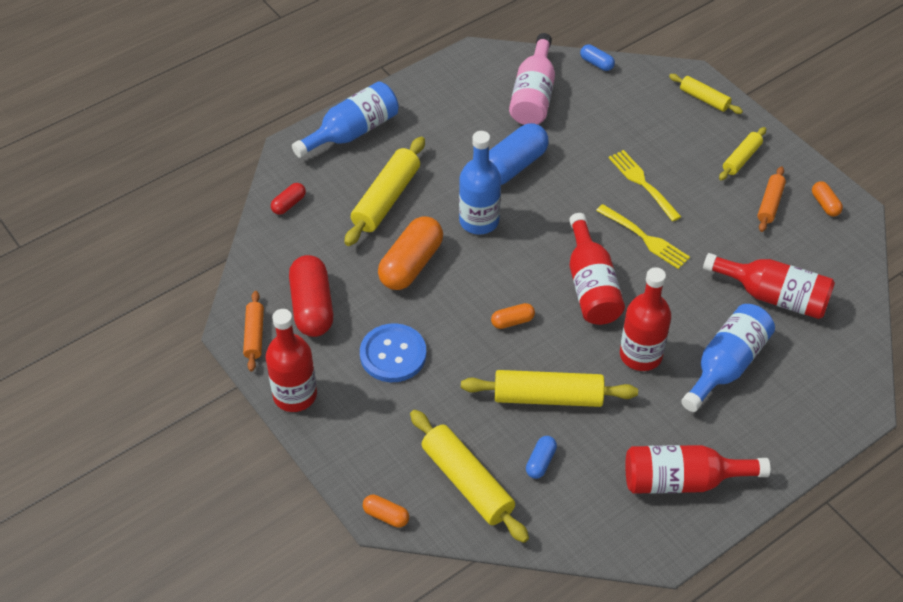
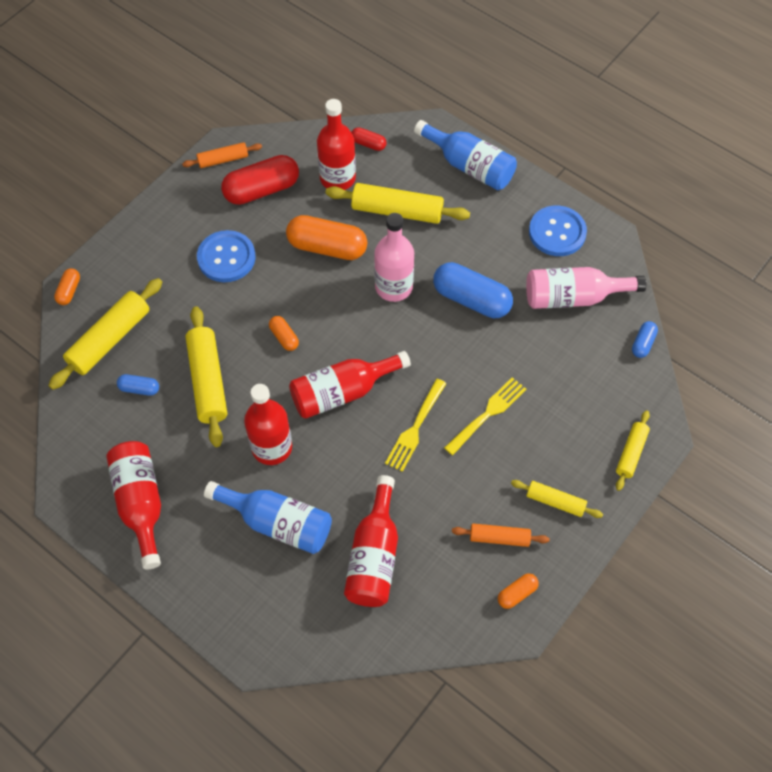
camera: 75 degrees right, 10 degrees up
(295, 395) = (170, 202): red bottle -> red bottle (337, 178)
(457, 89) = (557, 232): none -> blue button
(479, 221) = (394, 287): blue bottle -> pink bottle

